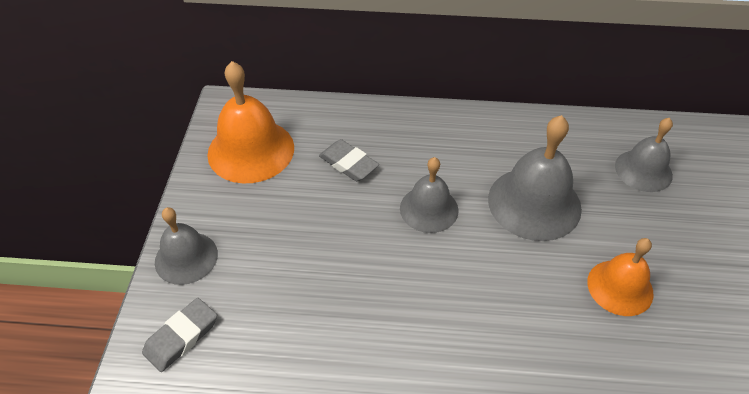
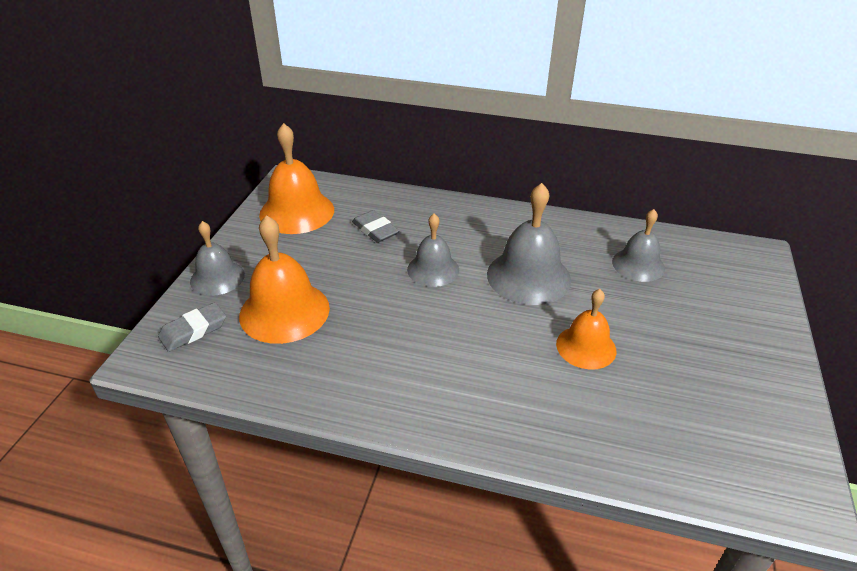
camera: 10 degrees right, 10 degrees down
(279, 293) = (284, 311): none -> orange bell

